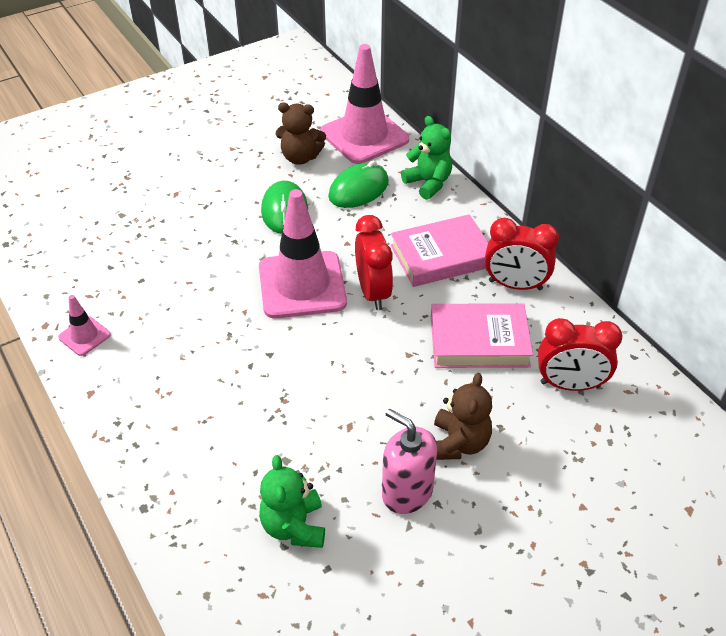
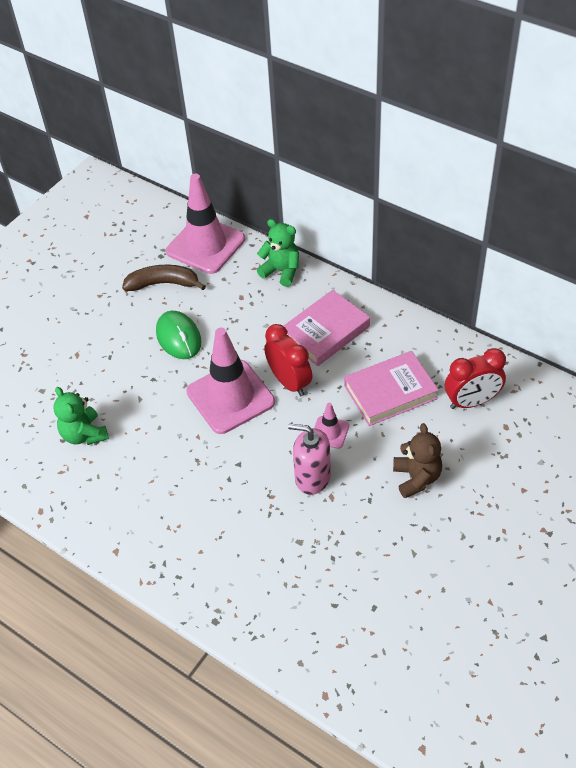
camera: 20 degrees left, 5 degrees up
(84, 336) = (80, 507): pink traffic cone -> pink traffic cone (330, 432)
(294, 526) = (334, 588): green teddy bear -> green teddy bear (84, 434)
(300, 157) = (163, 284): brown teddy bear -> brown banana
(358, 189) = (228, 296): green mouse -> none
(407, 492) = (399, 529): pink soap dispenser -> pink soap dispenser (312, 477)
(515, 285) = (393, 336): red clock -> none

